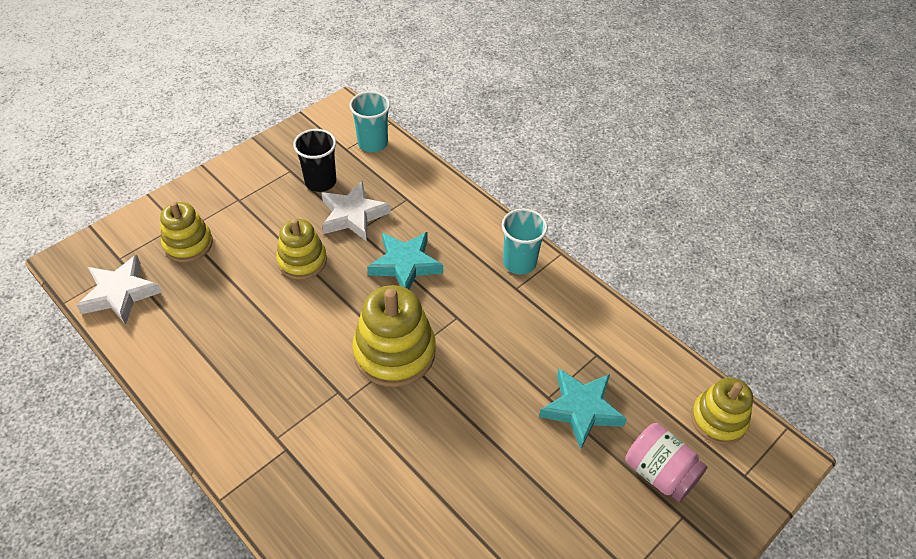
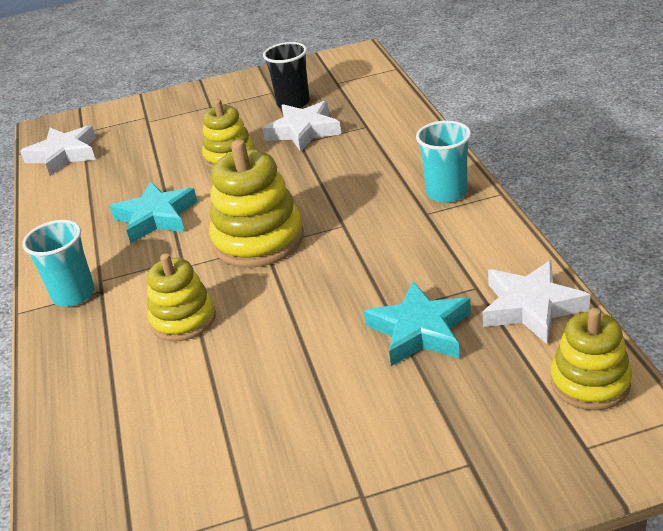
camera: 35 degrees right, 15 degrees down
(188, 244) = (143, 130): yellow stacking toy -> yellow stacking toy (183, 319)
(372, 143) = (366, 81): turquoise cup -> turquoise cup (73, 294)
(405, 264) = (324, 175): turquoise star -> turquoise star (156, 217)
(645, 363) = (531, 307): none -> white star
(659, 472) = (471, 412): pink jar -> none

